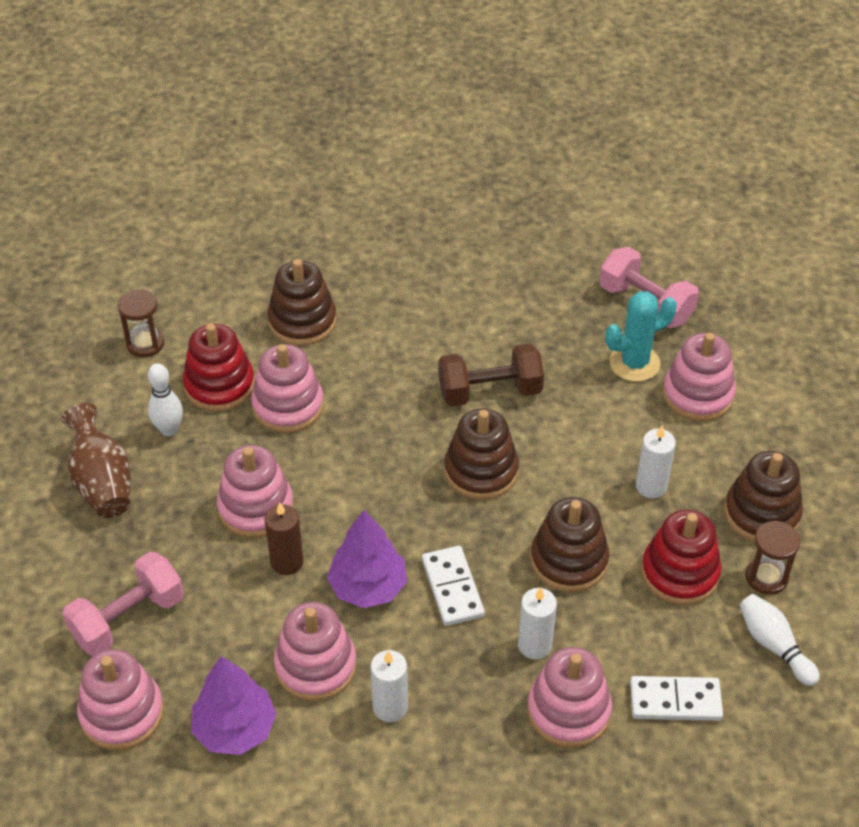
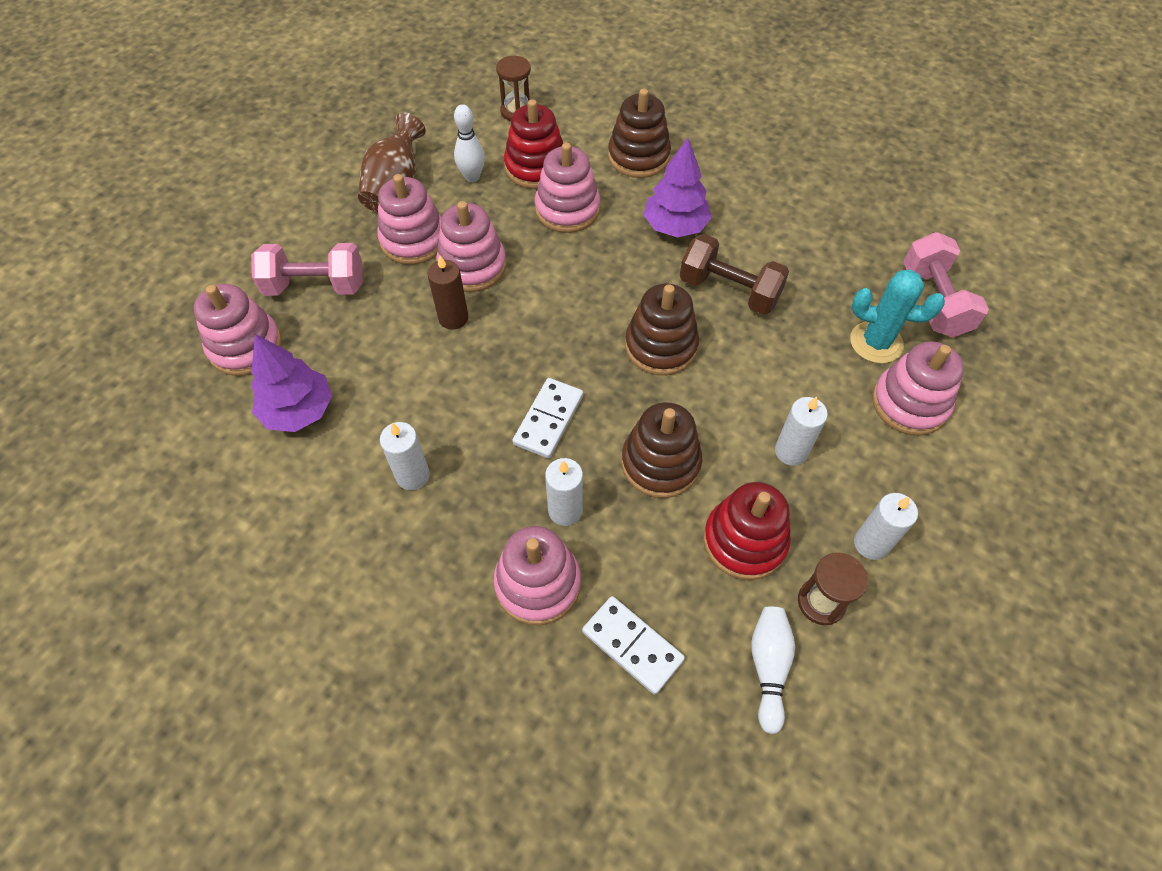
camera: 40 degrees right, 10 degrees up
(315, 666) = (395, 406): pink stacking toy -> pink stacking toy (413, 240)
(368, 587) = (489, 375): purple tree -> purple tree (675, 226)
(761, 514) = (871, 544): brown stacking toy -> white candle

